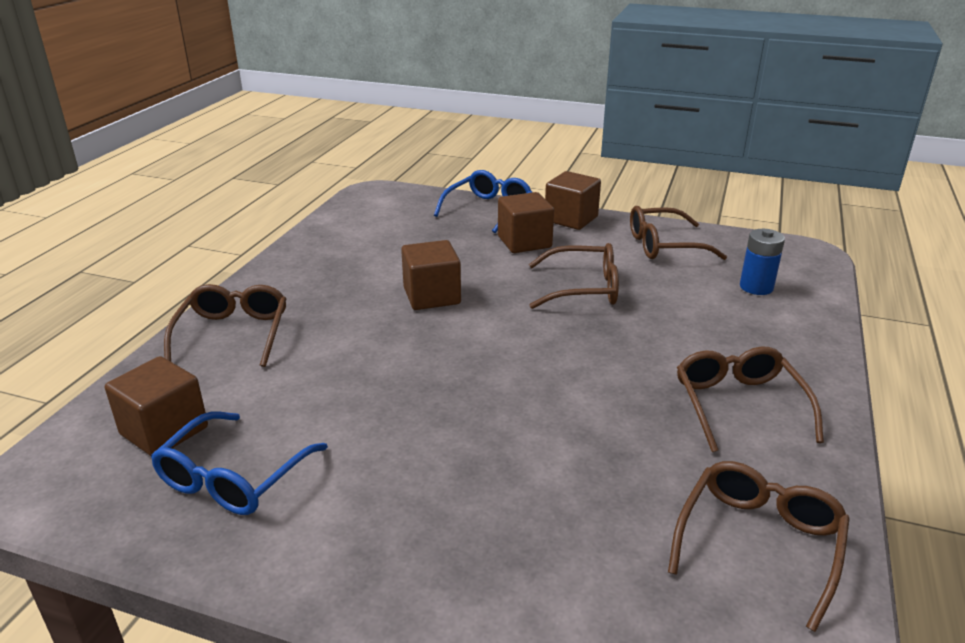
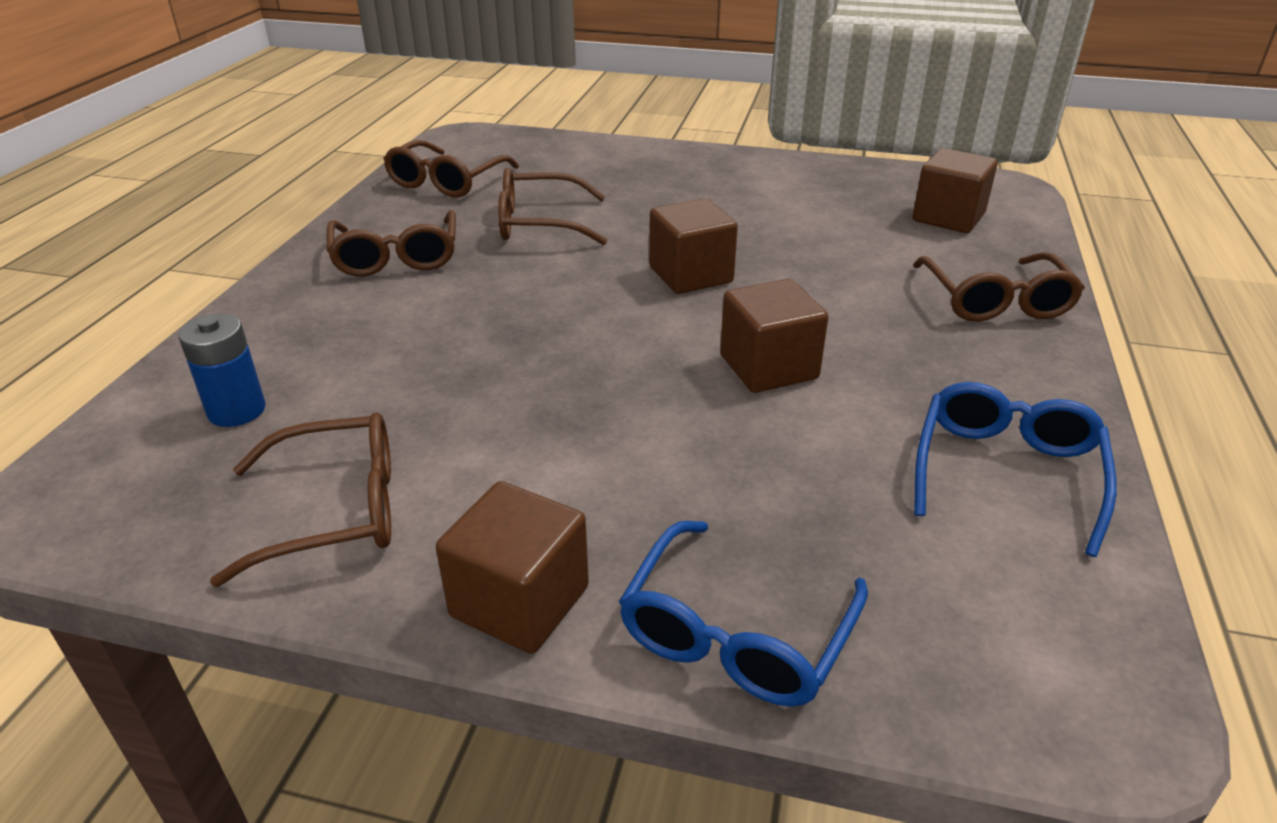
camera: 175 degrees right, 5 degrees up
(232, 478) = (853, 195): blue glasses -> blue glasses (1006, 471)
(524, 242) = (633, 505): brown cube -> brown cube (690, 275)
(584, 288) = (528, 393): brown glasses -> brown glasses (538, 223)

